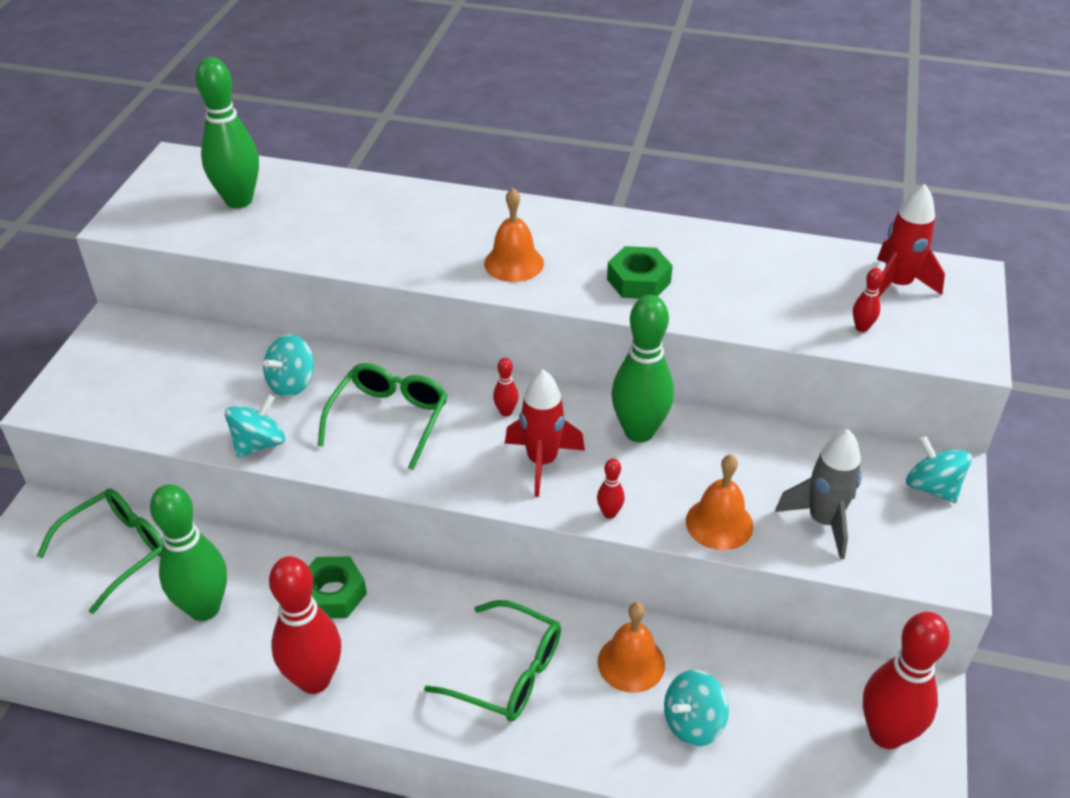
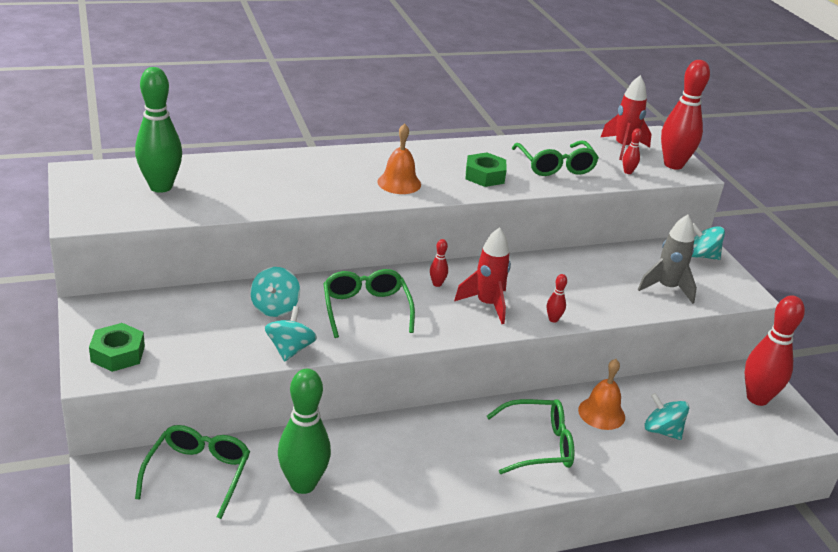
camera: 35 degrees left, 10 degrees down
(314, 679) = (422, 496): red bowling pin -> red bowling pin (673, 164)
(333, 594) = (385, 443): green nut -> green nut (118, 354)
(639, 432) = (526, 272): green bowling pin -> none
(693, 723) = (662, 431): turquoise spinning top -> turquoise spinning top turned 105 degrees clockwise
(719, 523) = (616, 306): orange bell -> none
(757, 291) = (555, 166): none -> green glasses

